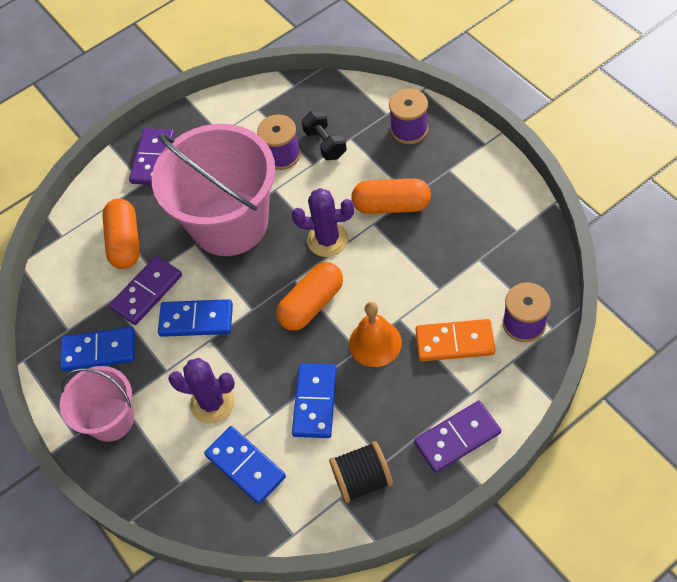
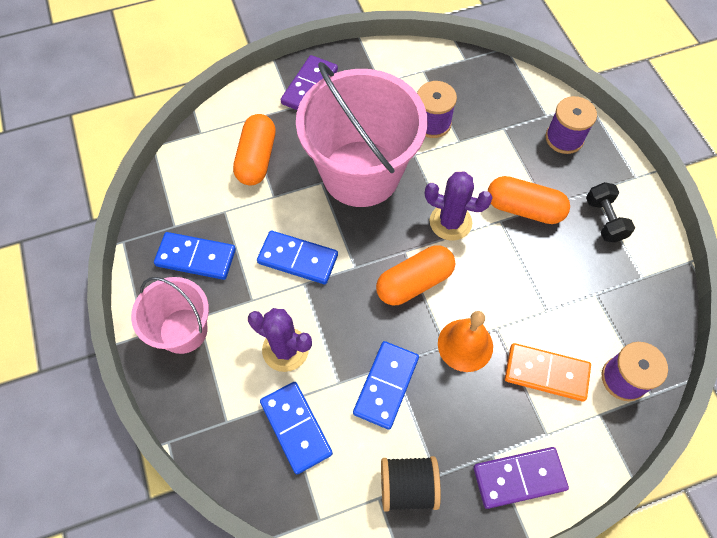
camera: 10 degrees right, 5 degrees up
(147, 292) = (260, 214): purple domino -> none
(325, 144) = (477, 125): black dumbbell -> black dumbbell (604, 220)

